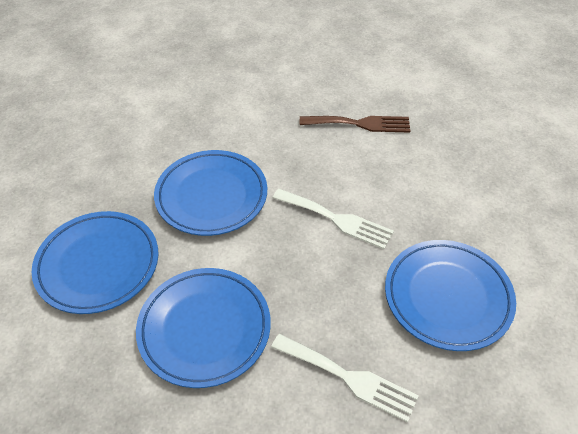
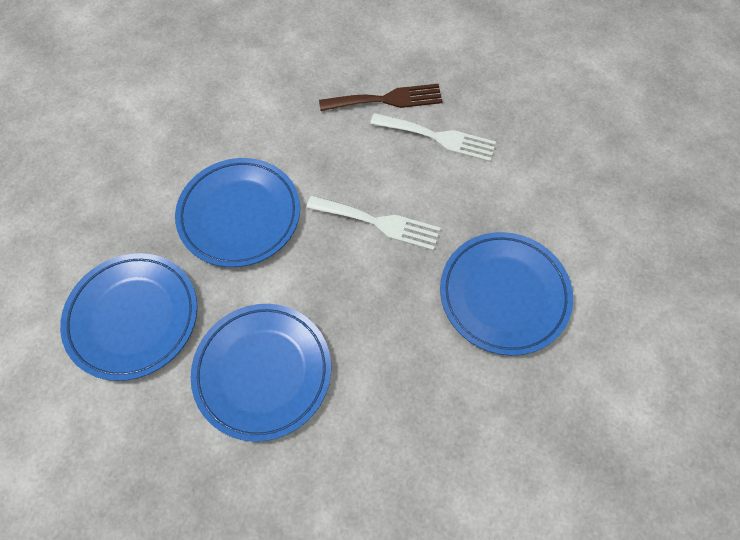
camera: 10 degrees left, 15 degrees up
(349, 378) = (418, 400): white fork -> white fork (438, 137)

